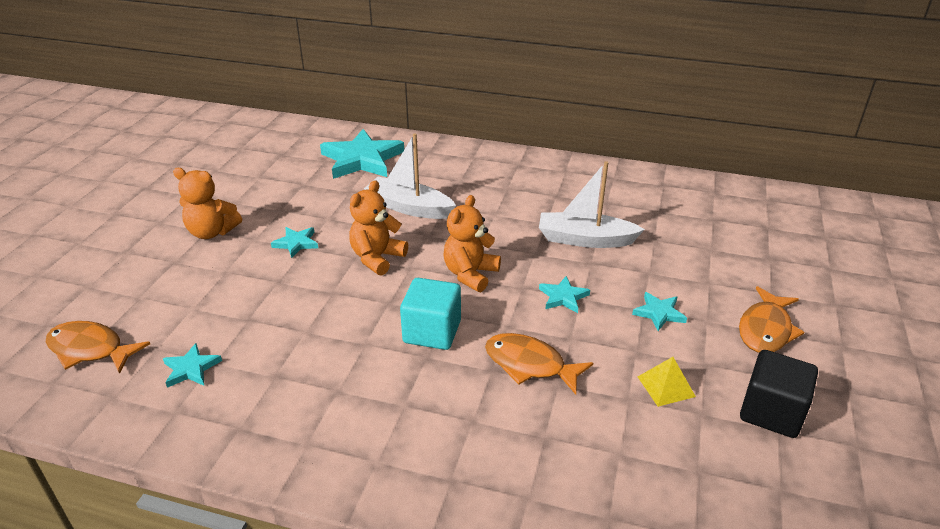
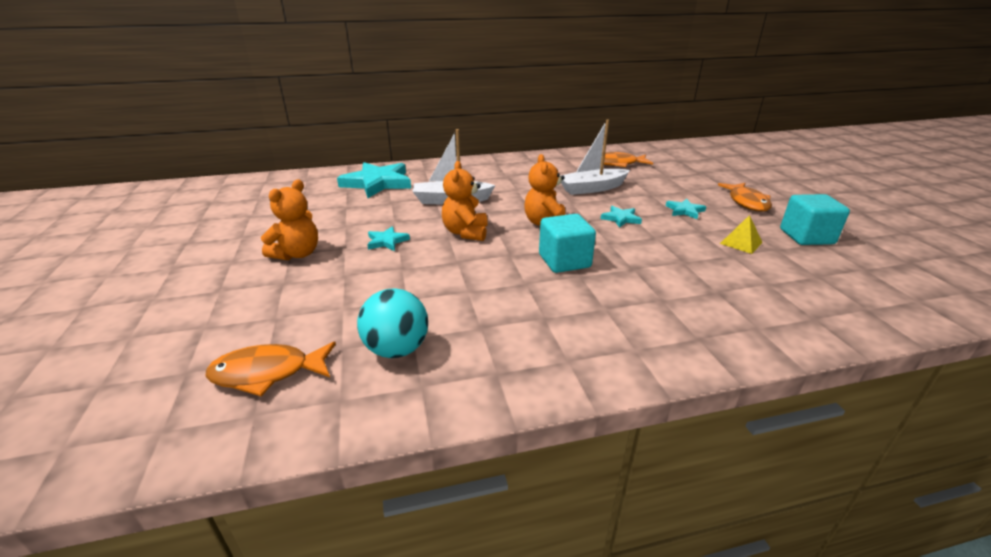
camera: 30 degrees left, 5 degrees down
(191, 369) = (397, 349): turquoise star -> turquoise ball
(212, 232) = (297, 254): orange teddy bear -> orange teddy bear turned 45 degrees counterclockwise
(530, 364) = (652, 258): orange fish -> orange fish (618, 164)
(771, 412) = (806, 237): black cube -> turquoise cube

